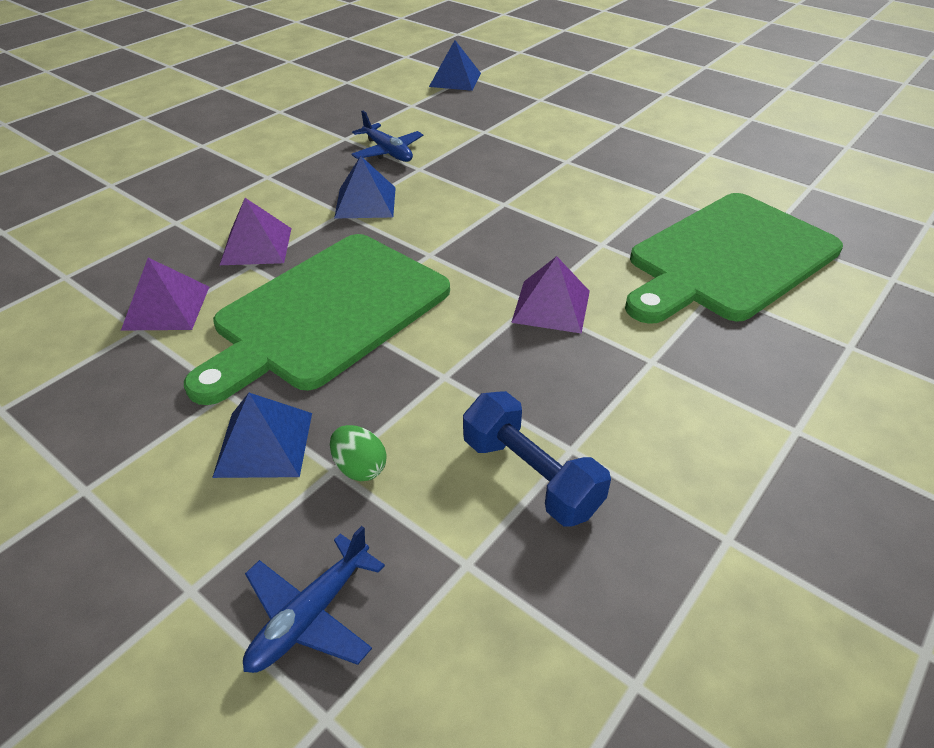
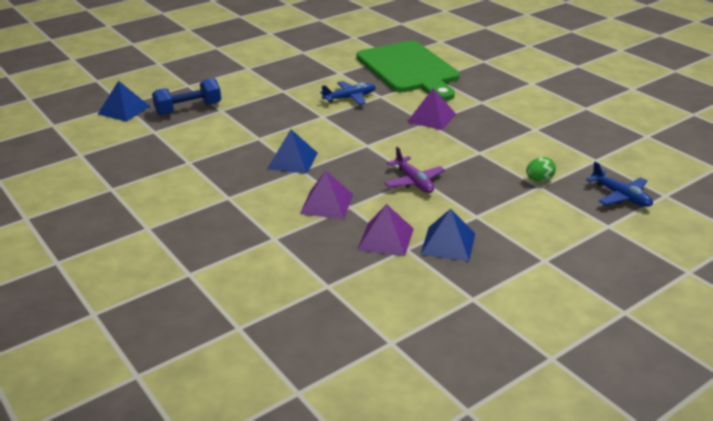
camera: 75 degrees left, 10 degrees down
(264, 444) = (519, 205): blue pyramid -> blue pyramid (448, 243)
(326, 313) = (414, 182): green cutting board -> purple plane
(388, 152) = (225, 147): blue plane -> blue plane (350, 98)
(530, 476) = (549, 140): blue dumbbell -> blue dumbbell (188, 109)

